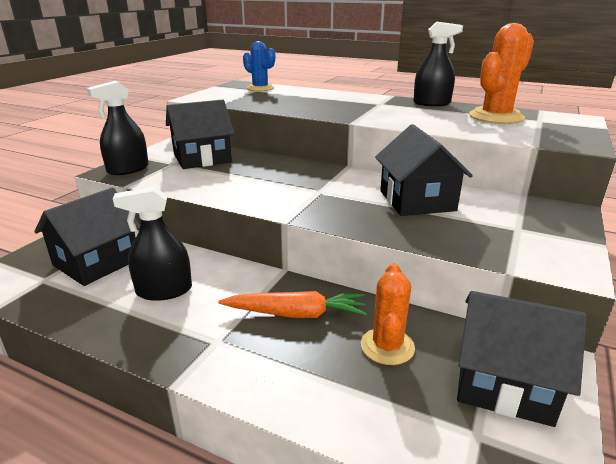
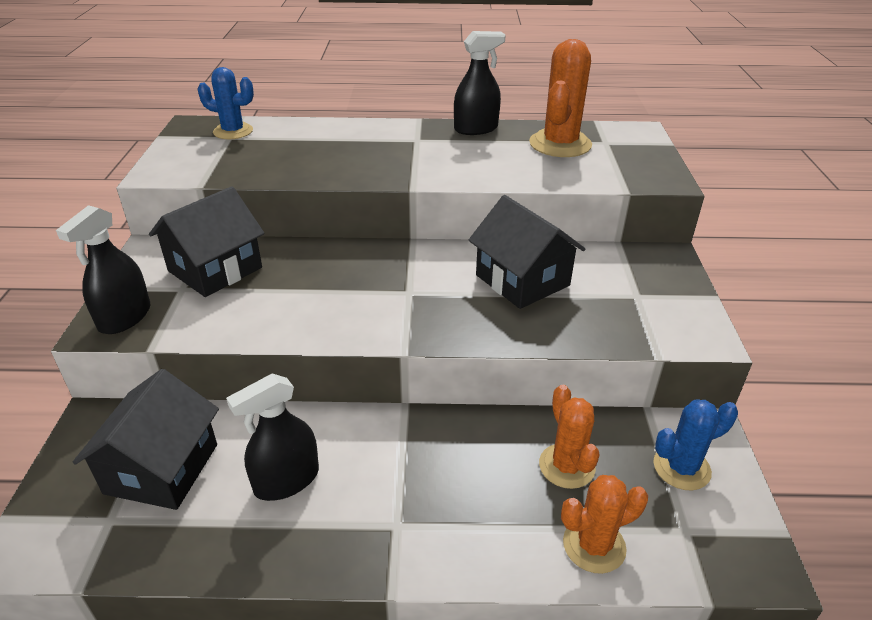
camera: 25 degrees left, 10 degrees up
(296, 314) = (457, 459): orange carrot -> none
(371, 413) = (594, 545): none -> orange cactus
(504, 382) = (681, 468): black house -> blue cactus

